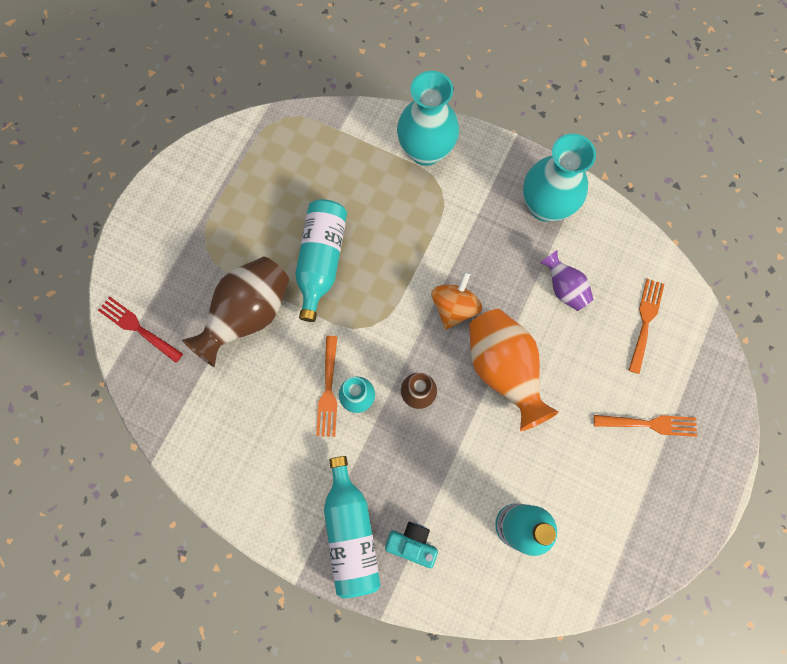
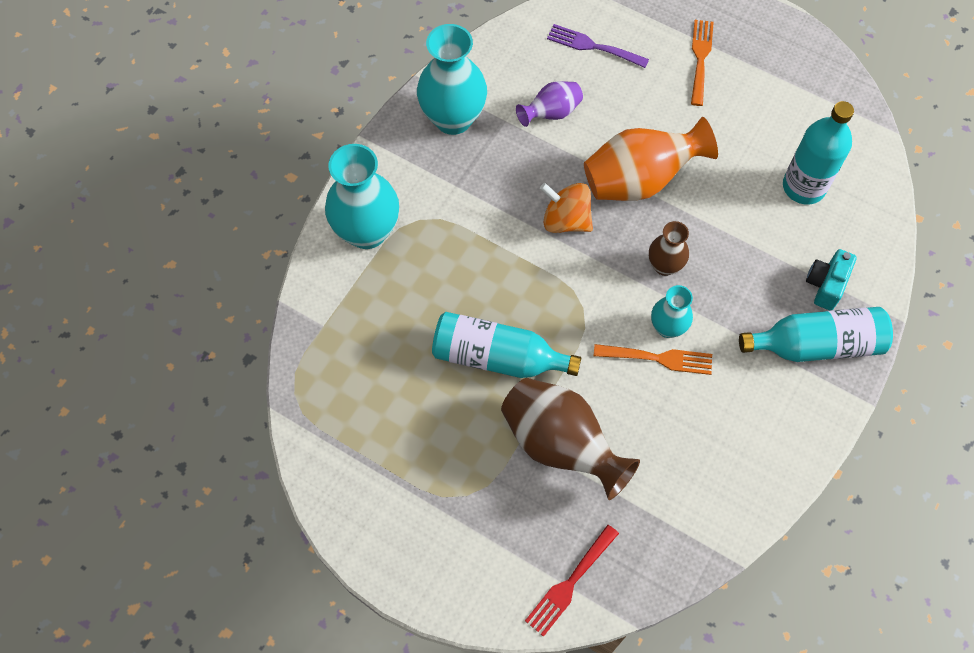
camera: 85 degrees left, 10 degrees down
(645, 321) = (593, 46): orange fork -> purple fork

